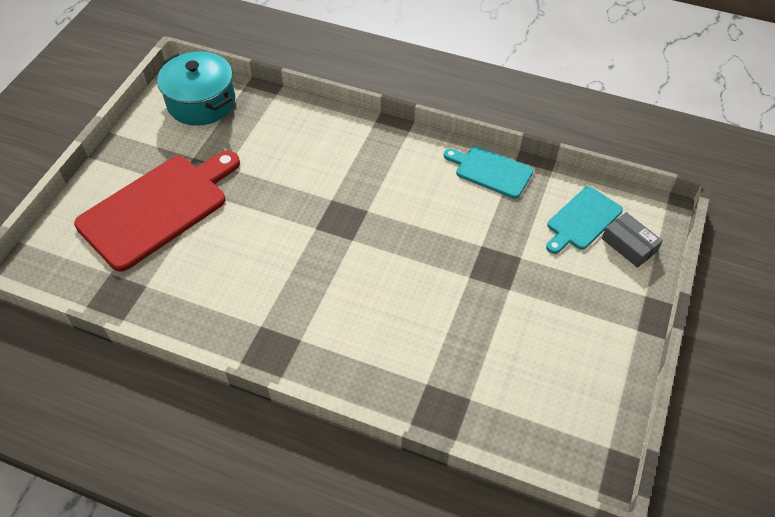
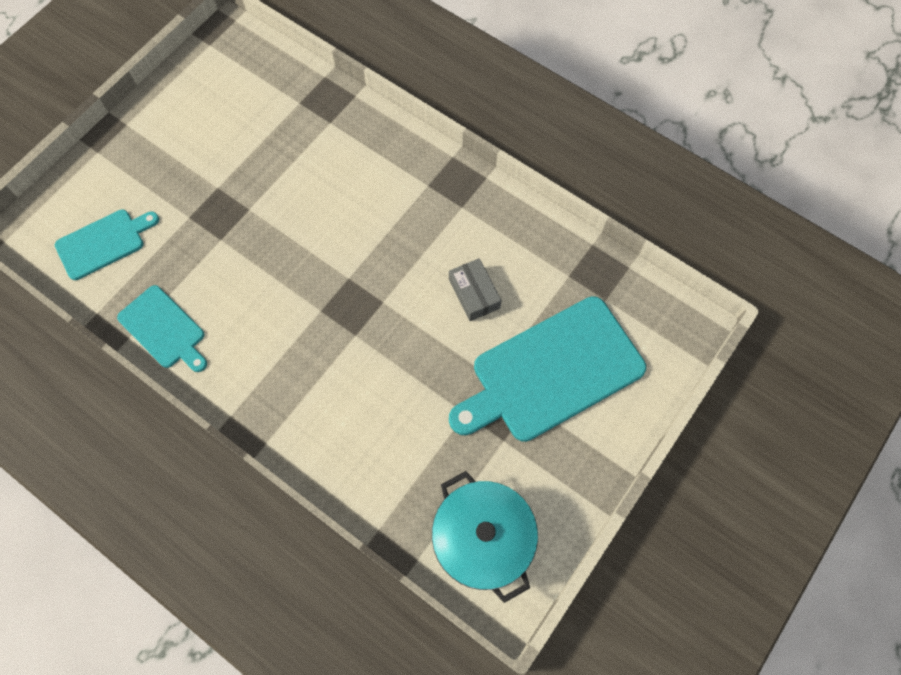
camera: 165 degrees left, 15 degrees up
(158, 208) = (551, 371): red cutting board -> turquoise cutting board
(629, 245) = (76, 204): grey box -> grey box (474, 293)

